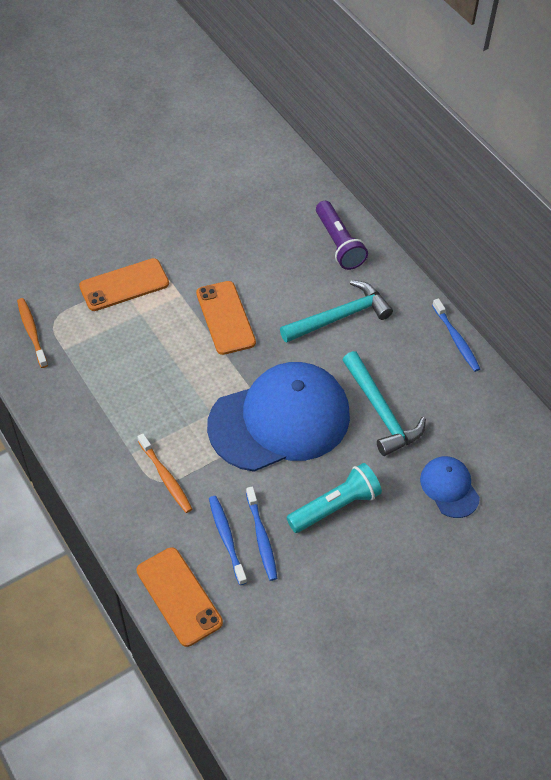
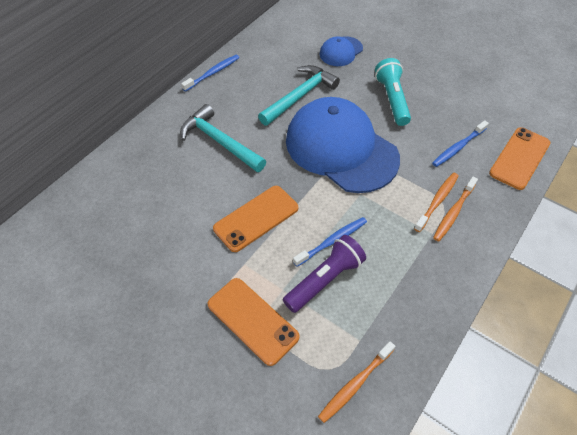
camera: 110 degrees left, 0 degrees up
(144, 485) = (454, 212): none -> orange toothbrush
(261, 537) = (443, 129): blue toothbrush -> blue toothbrush (332, 241)
(335, 506) = (392, 99): turquoise flashlight -> turquoise flashlight turned 45 degrees clockwise
(338, 243) = (134, 165): purple flashlight -> purple flashlight (324, 280)

